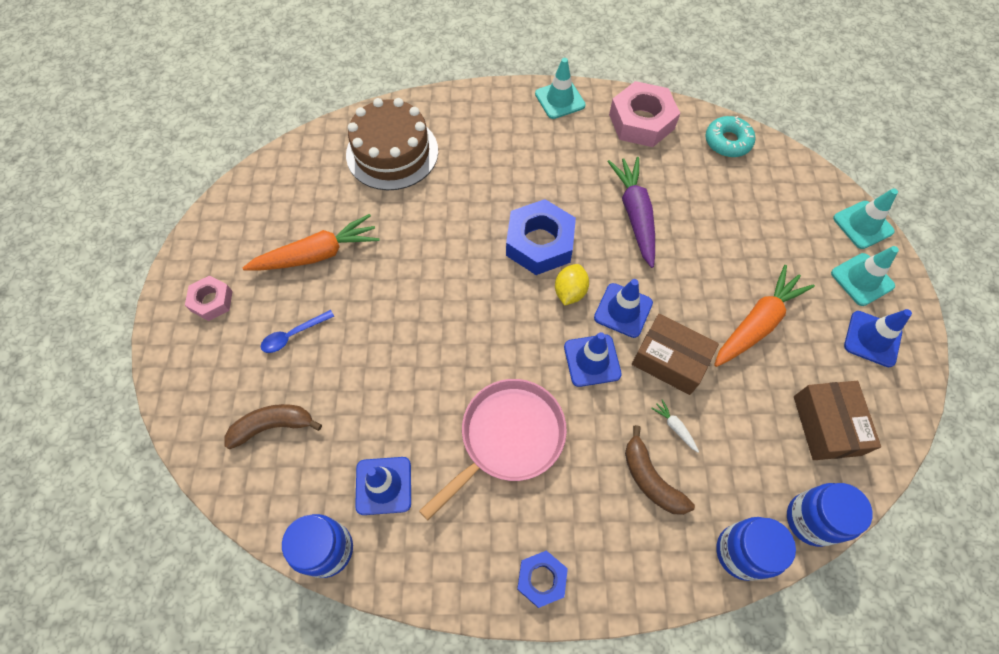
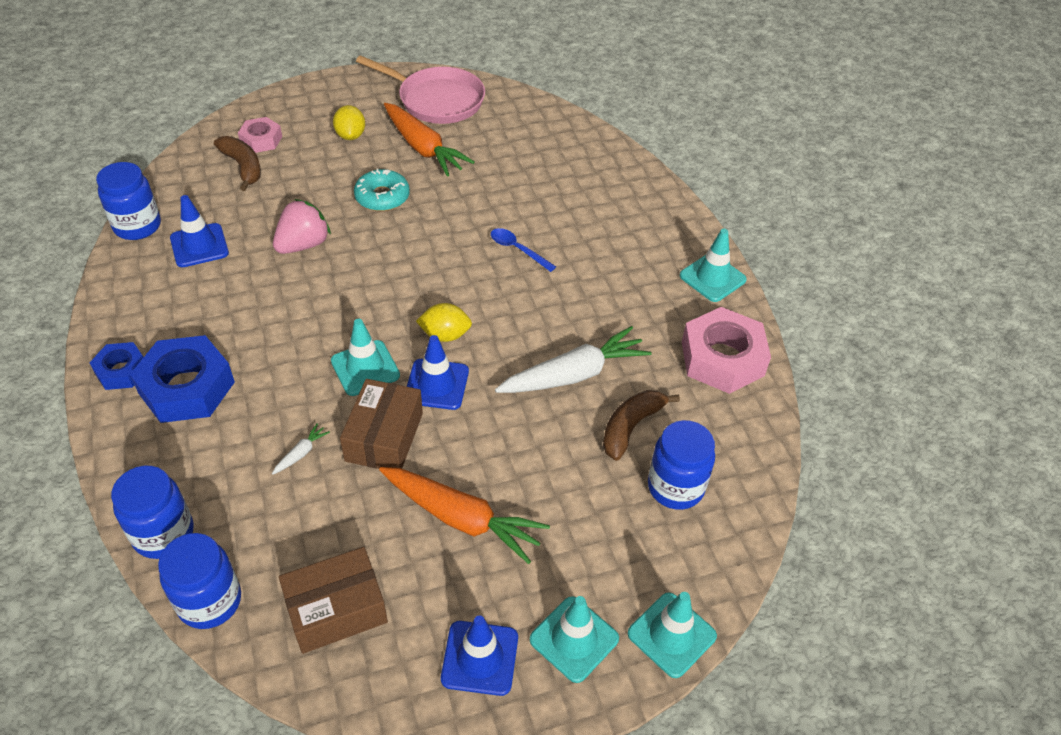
camera: 70 degrees right, 15 degrees down
(212, 301) = (353, 102): pink nut -> pink nut (261, 140)
(267, 313) = (350, 135): none -> yellow lemon
(293, 335) = (333, 155): blue spoon -> blue spoon (517, 249)
(392, 153) = (565, 166): brown cake -> none
(418, 385) = (303, 245): none -> pink strawberry
(508, 438) = (261, 319): pink pan -> pink pan (437, 100)
(539, 243) = (499, 299): blue nut -> blue nut (187, 387)
(592, 360) = (365, 368): blue traffic cone -> turquoise traffic cone
(635, 214) = (574, 374): purple carrot -> white carrot
(650, 479) = (236, 440): brown banana -> brown banana (630, 427)
(727, 142) = (738, 453): turquoise donut -> turquoise donut (382, 197)
(750, 186) = (675, 487): none -> blue jar

